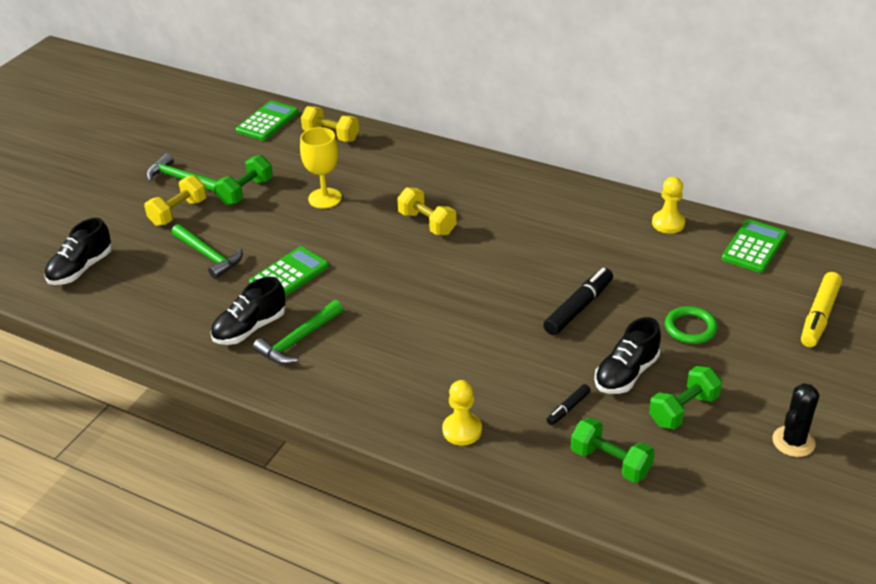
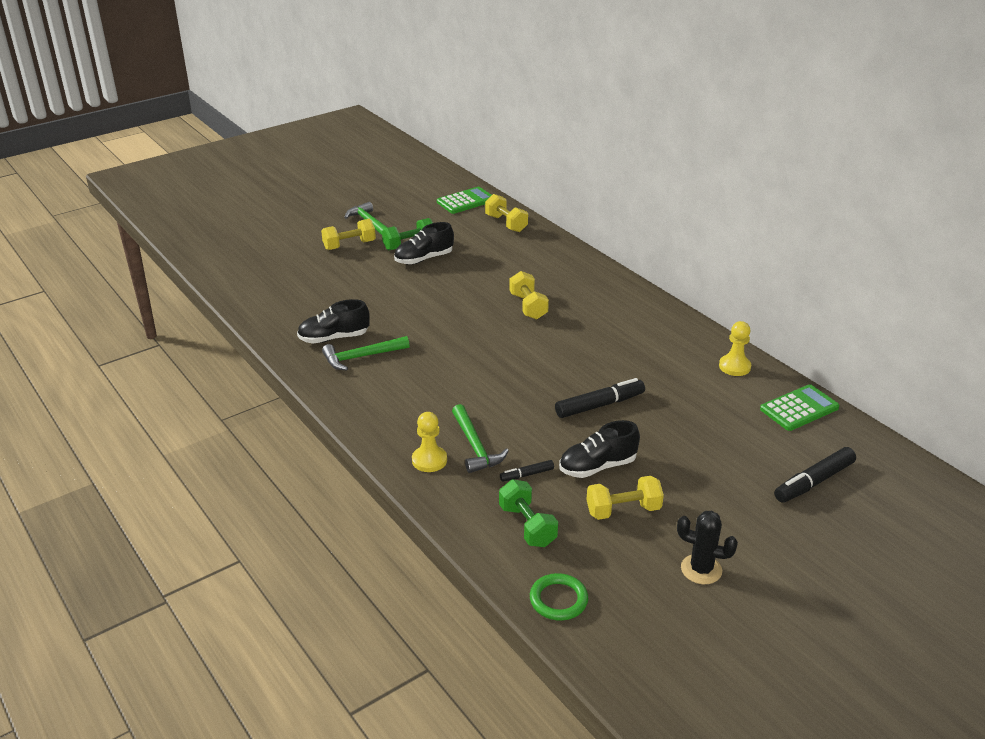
camera: 25 degrees right, 5 degrees down
(81, 269) = (253, 263): black shoe -> black shoe (424, 259)
(209, 256) = (346, 280): green hammer -> green hammer (475, 446)
(289, 274) = (393, 310): green calculator -> none
(325, 198) = (464, 266): yellow goblet -> none
(683, 410) = (623, 510): green dumbbell -> yellow dumbbell
(690, 328) = (684, 452): green ring -> green ring (558, 600)
(793, 441) = (701, 569): black cactus -> black cactus turned 45 degrees clockwise
(819, 316) = (814, 482): yellow marker -> black marker

